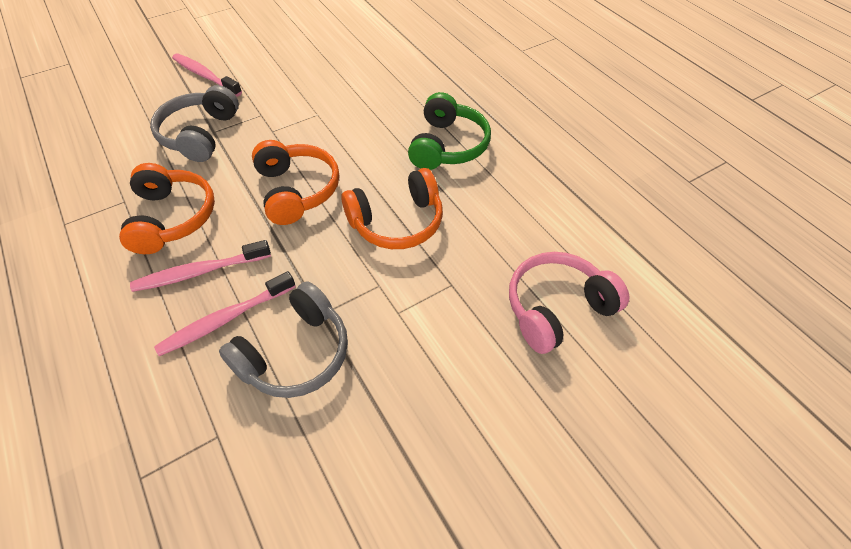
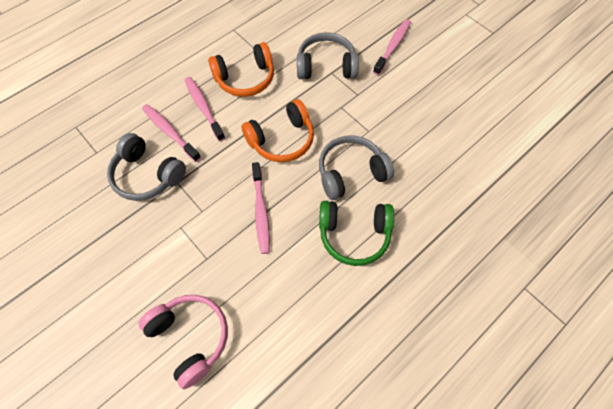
camera: 80 degrees right, 10 degrees up
(368, 136) = (351, 172): none -> grey headphones
(397, 222) = (261, 211): orange headphones -> pink toothbrush

